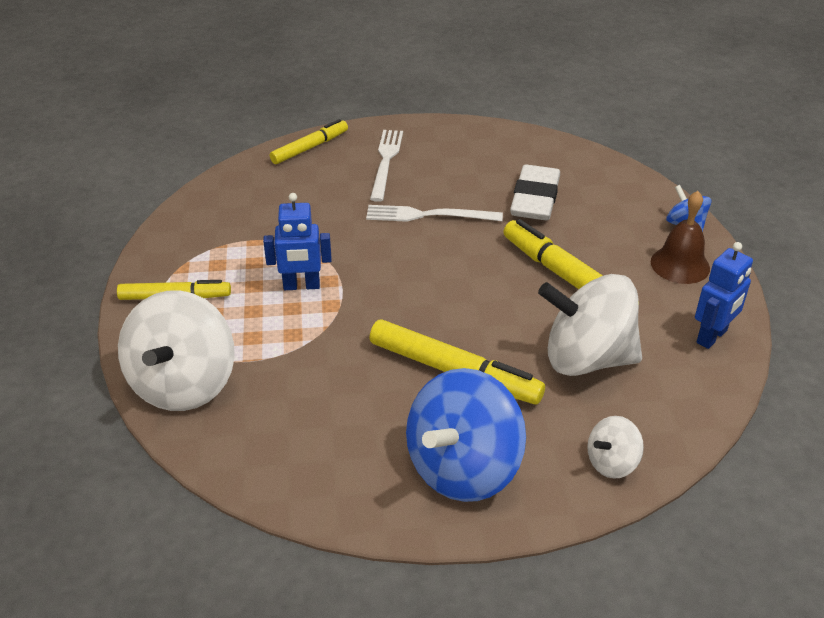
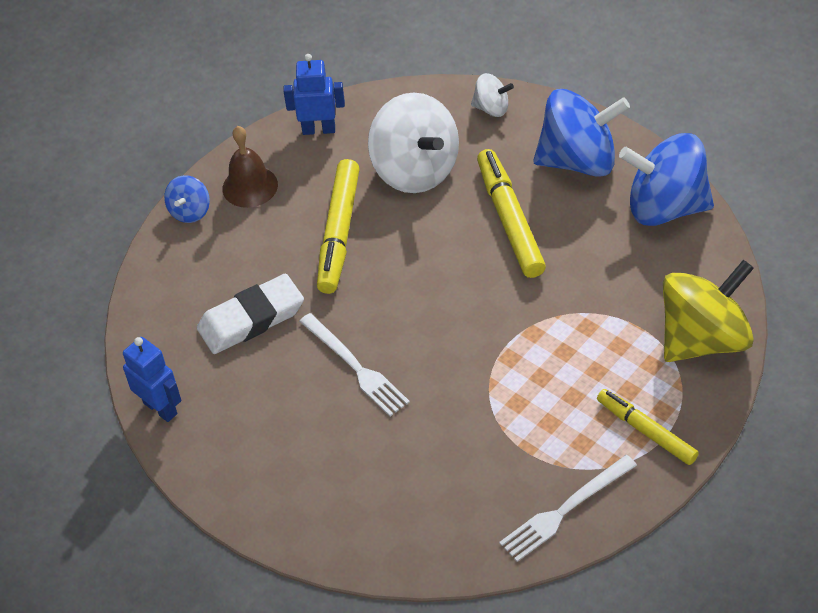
camera: 130 degrees left, 10 degrees up
(184, 384) = (703, 339): white spinning top -> yellow spinning top
(301, 286) = (536, 368): blue robot -> blue robot (160, 408)
(310, 148) = (351, 544): yellow marker -> none
(328, 479) = (665, 207): none -> blue spinning top
(386, 162) = (308, 463): white fork -> white fork (565, 510)

